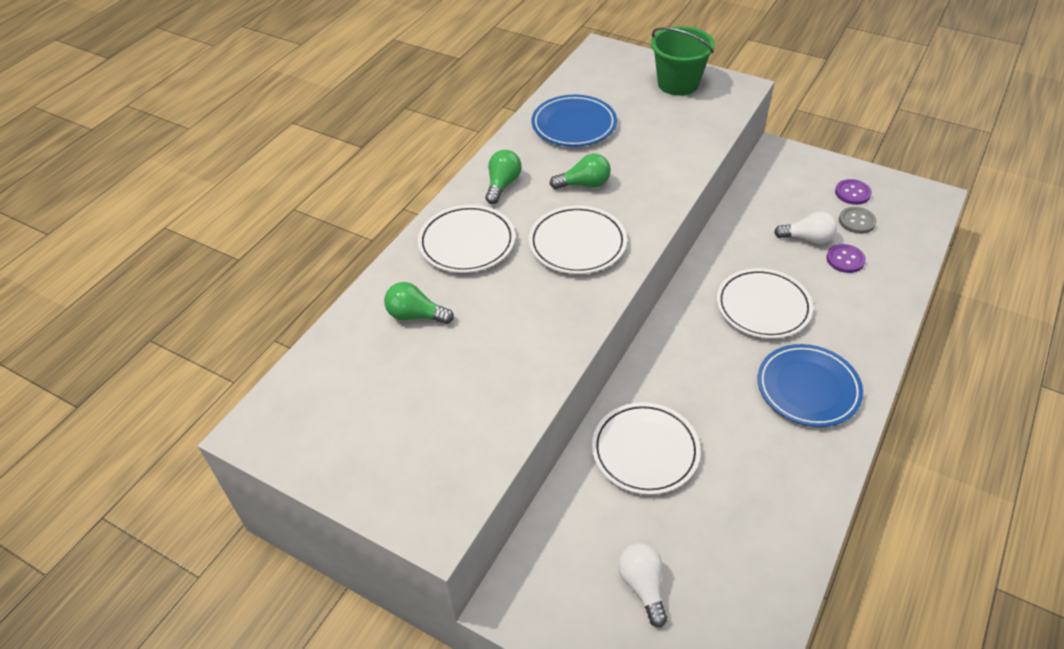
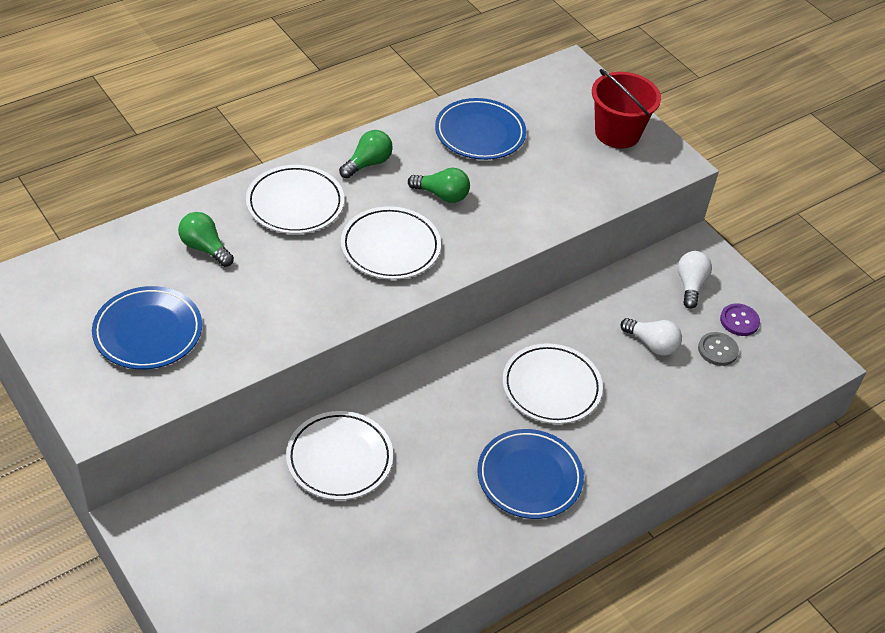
camera: 20 degrees right, 0 degrees up
(420, 416) = (148, 332): none -> blue plate
(643, 586) = (252, 561): white light bulb -> white light bulb (690, 285)
(678, 83) = (617, 133): green bucket -> red bucket
(845, 259) = (671, 380): purple button -> none

